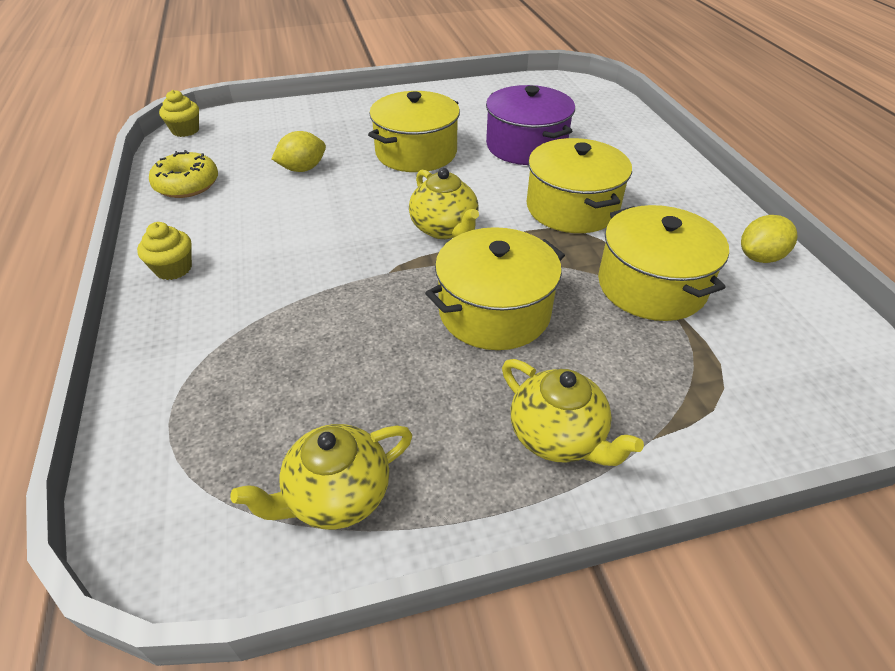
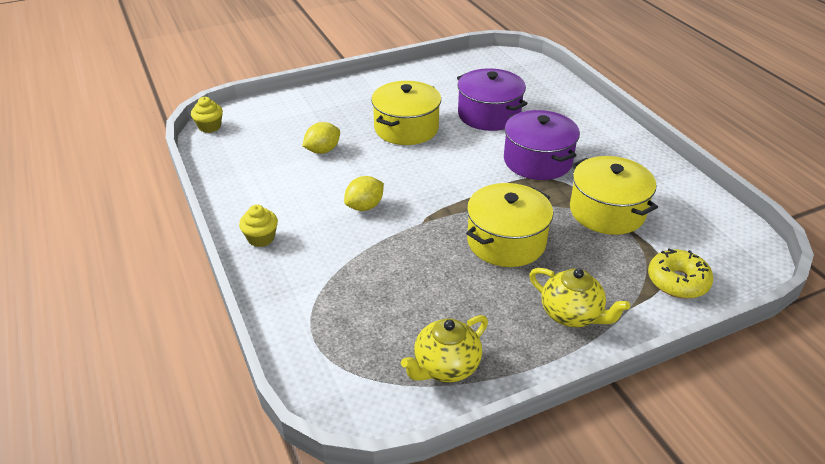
camera: 10 degrees left, 5 degrees down
(187, 185) = (236, 173): yellow donut -> yellow donut (677, 281)
(444, 229) = (450, 187): yellow teapot -> none
(572, 208) = (537, 161): yellow pot -> purple pot
(760, 257) = (675, 183): yellow lemon -> yellow lemon (365, 206)

